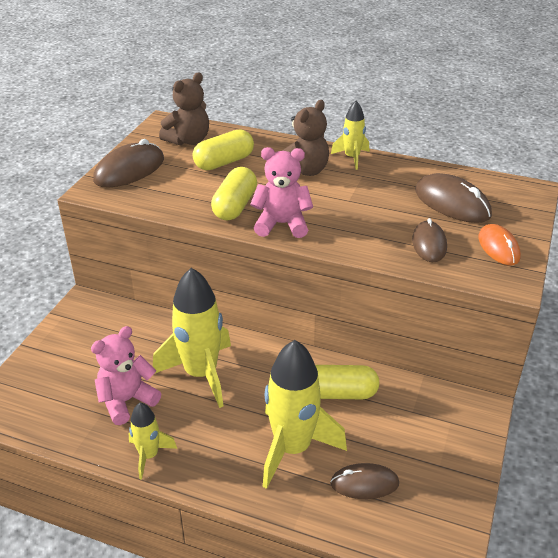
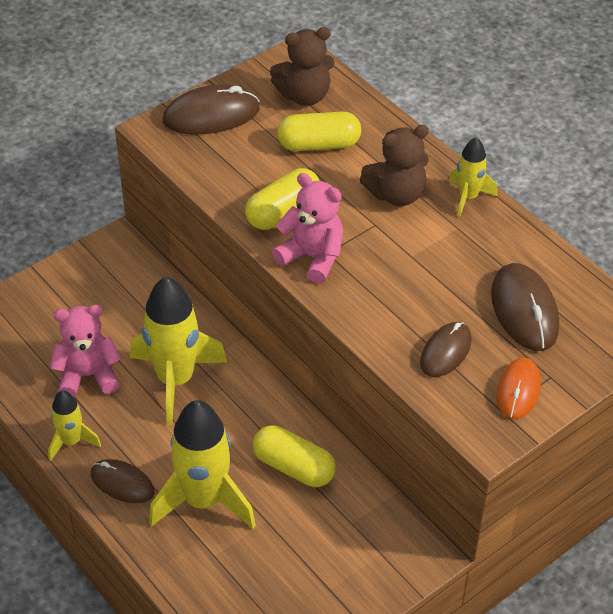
camera: 30 degrees right, 10 degrees up
(364, 483) = (243, 568): brown mouse -> brown mouse (122, 483)

